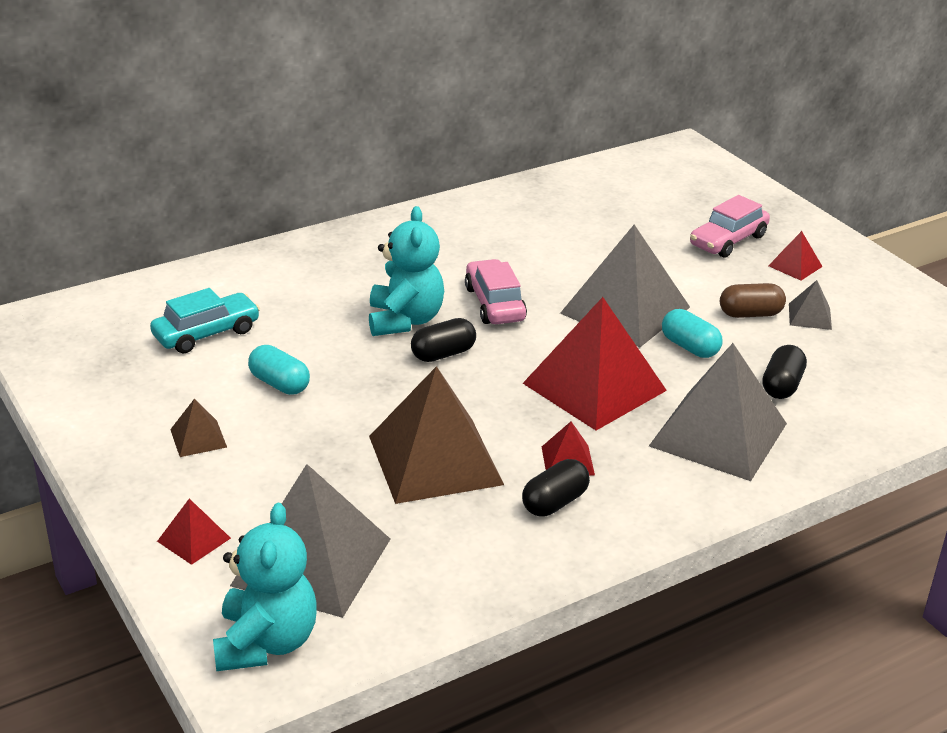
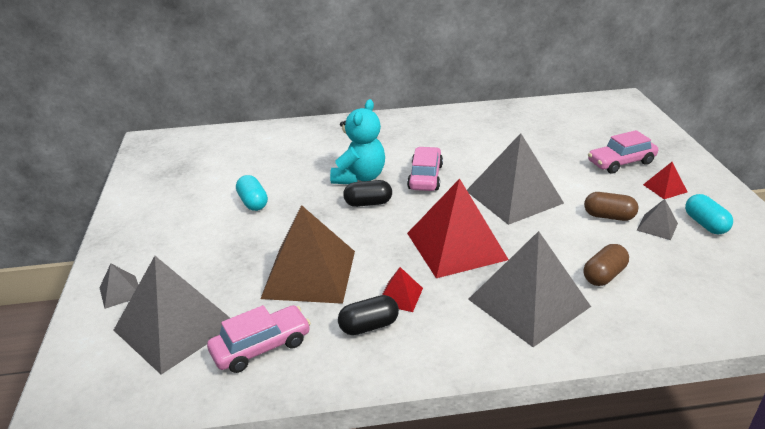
camera: 25 degrees right, 0 degrees up
(194, 539) = (120, 292): red pyramid -> grey pyramid
(198, 438) = (179, 226): brown pyramid -> none
(206, 333) = (237, 164): turquoise car -> none
(266, 643) = (99, 379): turquoise teddy bear -> none
(443, 556) = (261, 347): none -> pink car
(689, 347) = (546, 231): turquoise capsule -> turquoise capsule (705, 224)
(782, 386) = (604, 275): black capsule -> brown capsule

